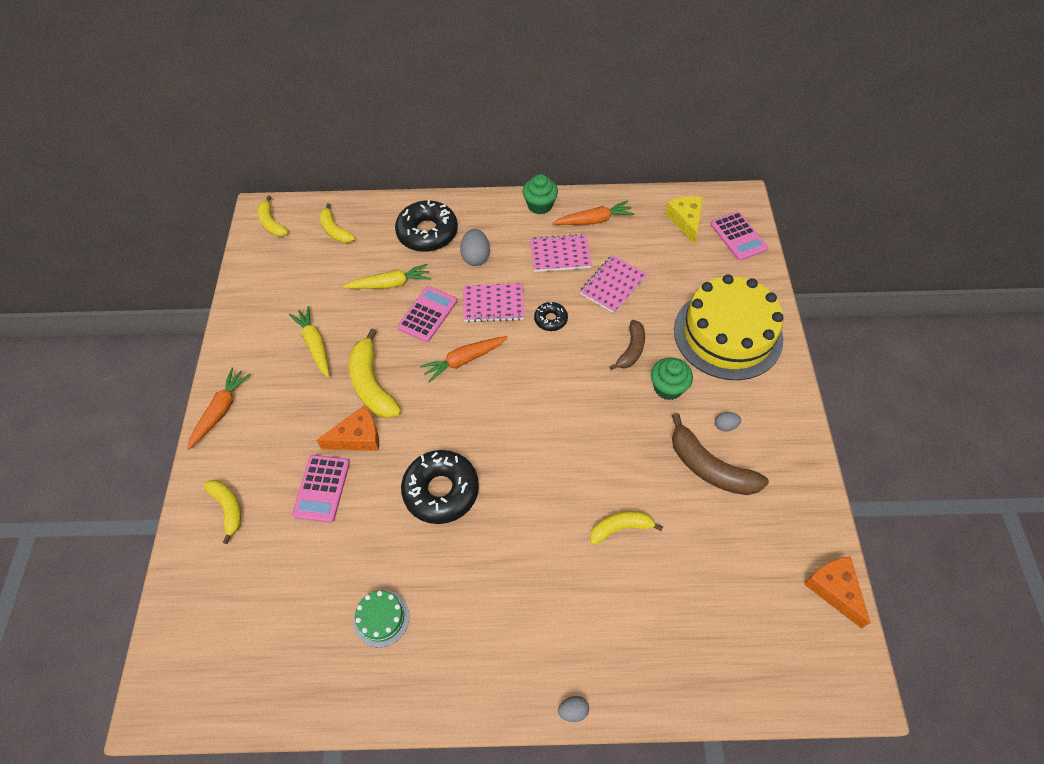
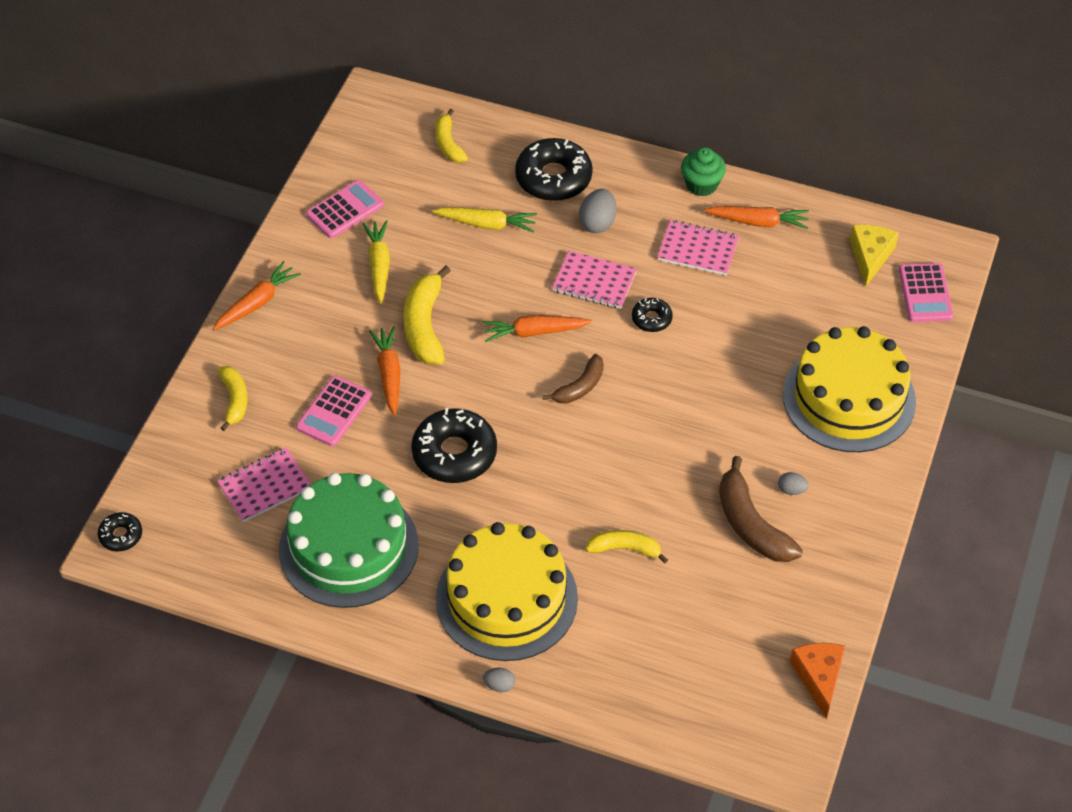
camera: 20 degrees right, 5 degrees down
(157, 690) = (121, 535): none -> black donut
(271, 223) = (379, 113): yellow banana -> none
(357, 437) = (389, 374): orange cheese -> orange carrot
(381, 618) = (348, 547): green cake -> green cake, size x2.39
(427, 314) = (515, 270): pink calculator -> pink calculator (345, 210)
(542, 616) = (506, 598): none -> yellow cake
(613, 285) = (742, 303): pink notebook -> pink notebook (265, 486)
(631, 350) = (727, 379): brown banana -> brown banana (580, 387)
(668, 388) = (748, 432): green cupcake -> none

